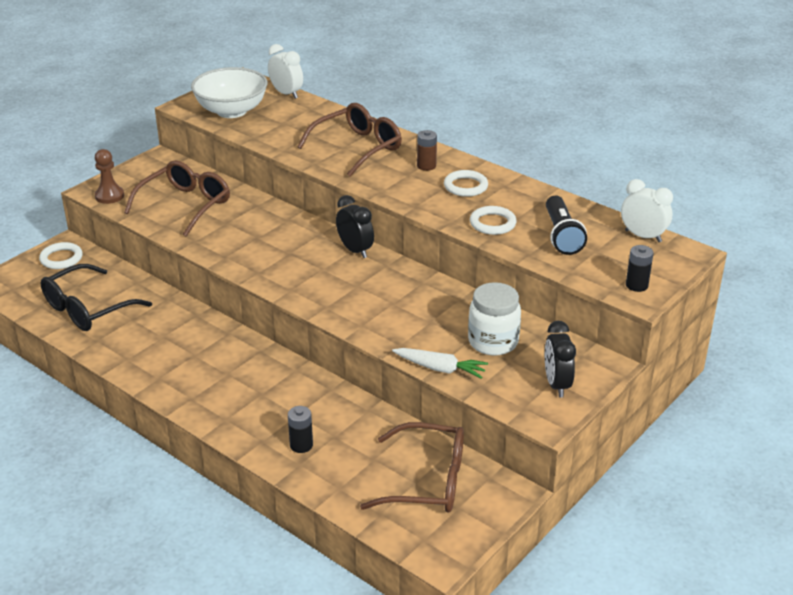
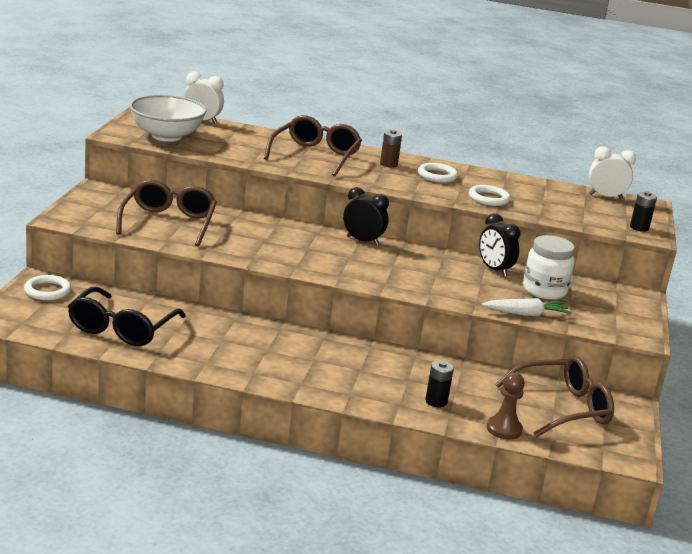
camera: 30 degrees left, 10 degrees down
(109, 196) = (83, 222): brown pawn -> brown pawn (504, 429)
(556, 384) = (621, 312): black clock -> black clock (494, 270)
(562, 235) = (549, 201): black flashlight -> none

